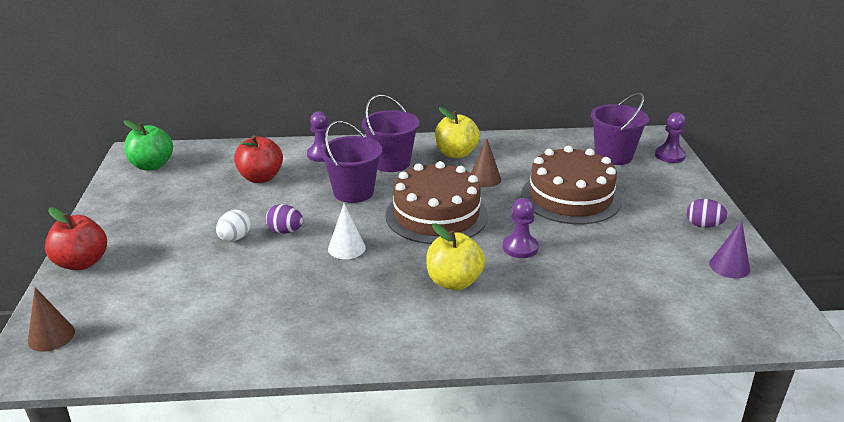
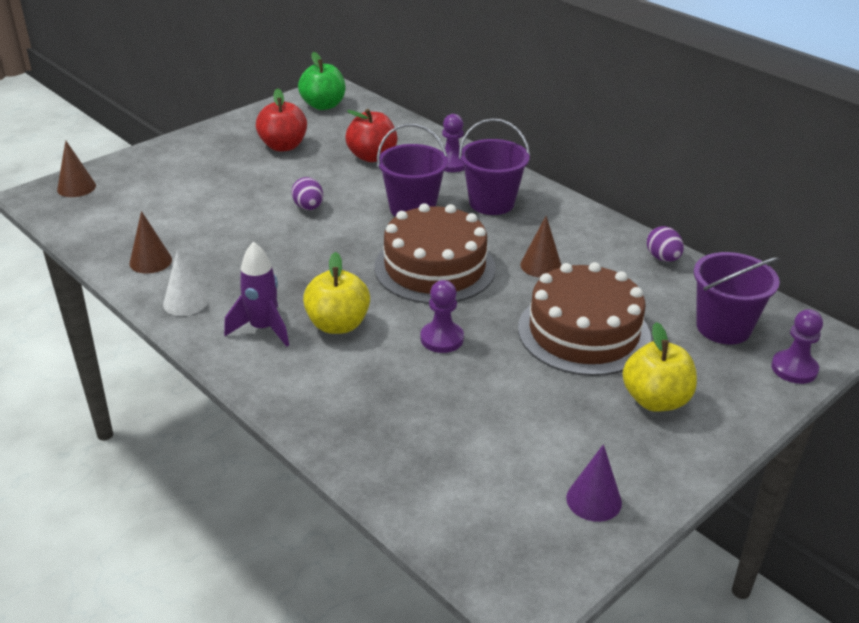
camera: 50 degrees right, 5 degrees up
(82, 263) = (166, 151): red apple -> red apple (283, 146)
(235, 238) = (270, 191): white egg -> none
(245, 338) = (150, 261): none -> brown cone
(346, 248) = (321, 247): white cone -> white cone (185, 302)
(417, 317) = (263, 329): none -> purple rocket
(456, 153) = (565, 228): yellow apple -> yellow apple (655, 400)
(703, 225) = (659, 450): purple egg -> purple egg (662, 258)

